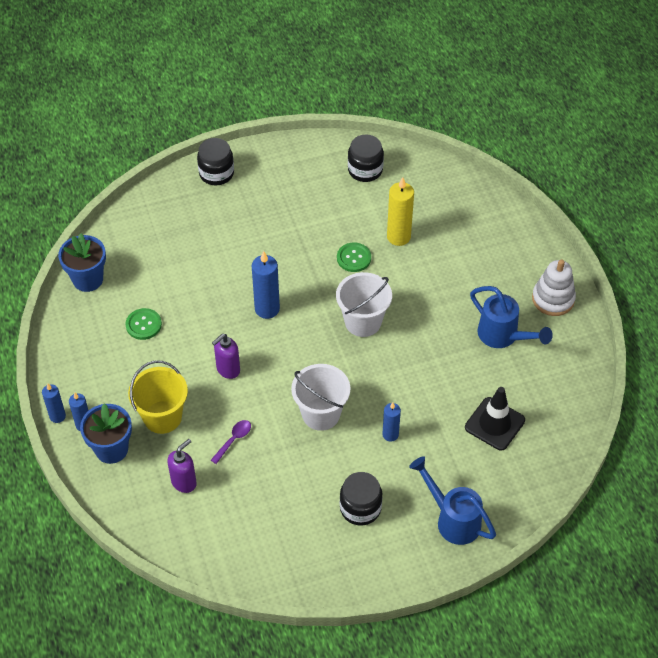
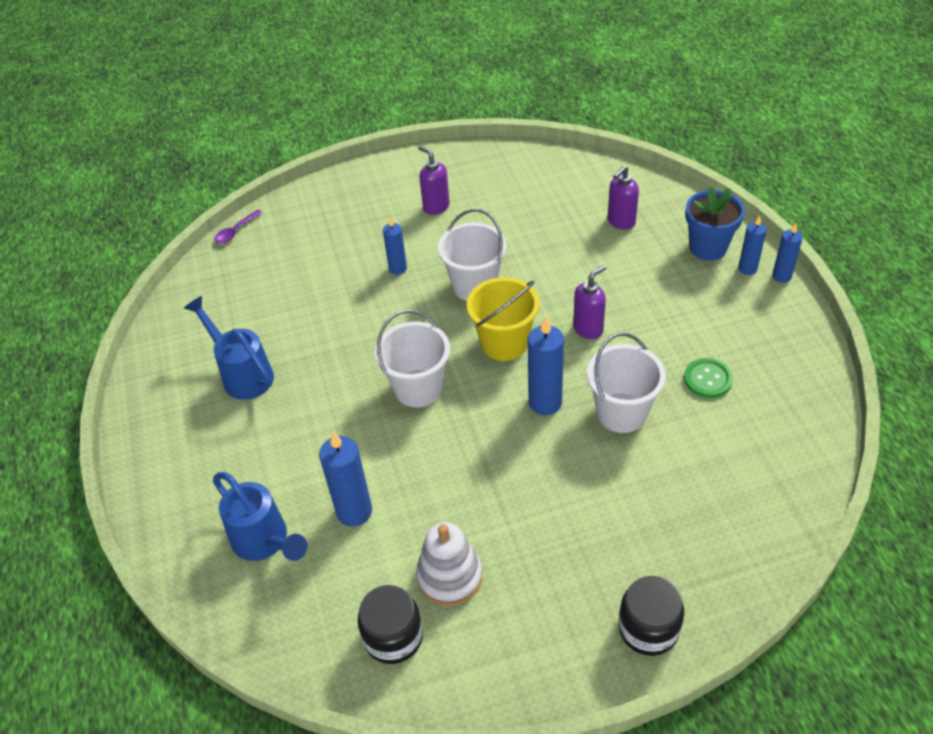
camera: 175 degrees left, 5 degrees down
(88, 279) = (805, 439): blue flower pot -> none
(162, 417) = (658, 278): yellow bucket -> yellow bucket (504, 343)
(212, 300) = (621, 413): none -> white bucket
(233, 440) = (572, 259): purple spoon -> purple spoon (236, 231)
(354, 258) = (423, 477): green button -> none
(360, 508) = (436, 207): black jar -> purple soap dispenser
(398, 237) = (354, 511): yellow candle -> blue candle
(452, 519) = (345, 201): blue watering can -> blue watering can (265, 542)
(494, 424) = (280, 281): black traffic cone -> none
(553, 299) = (162, 422): white stacking toy -> white stacking toy (449, 576)

